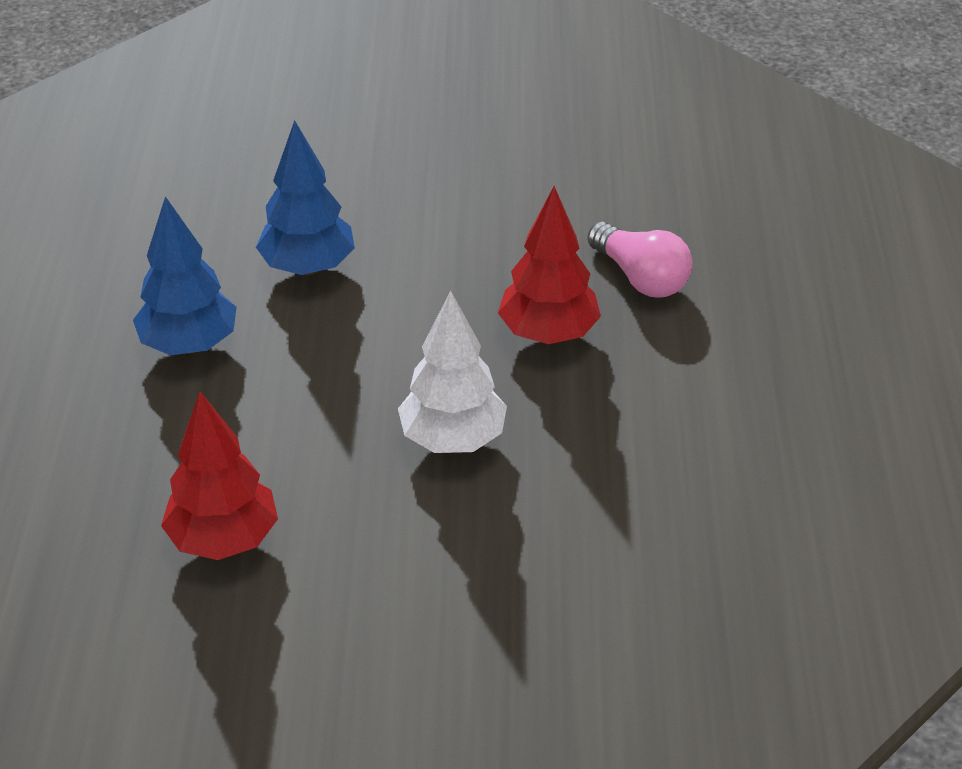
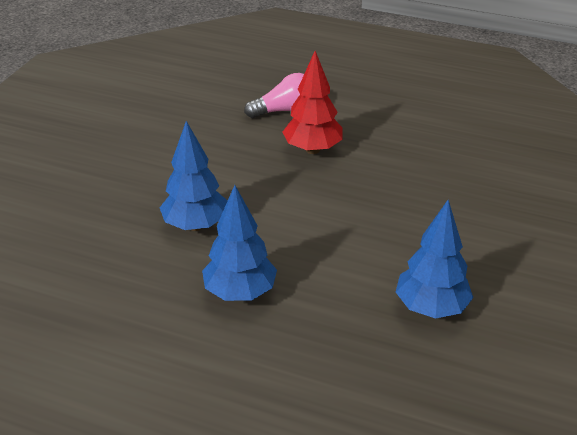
camera: 70 degrees left, 5 degrees down
(224, 539) = (431, 308): red tree -> blue tree
(453, 439) = (382, 200): white tree -> none

